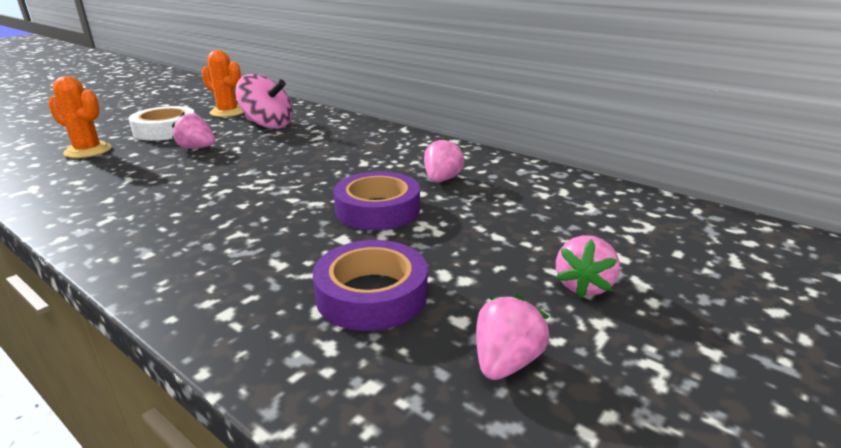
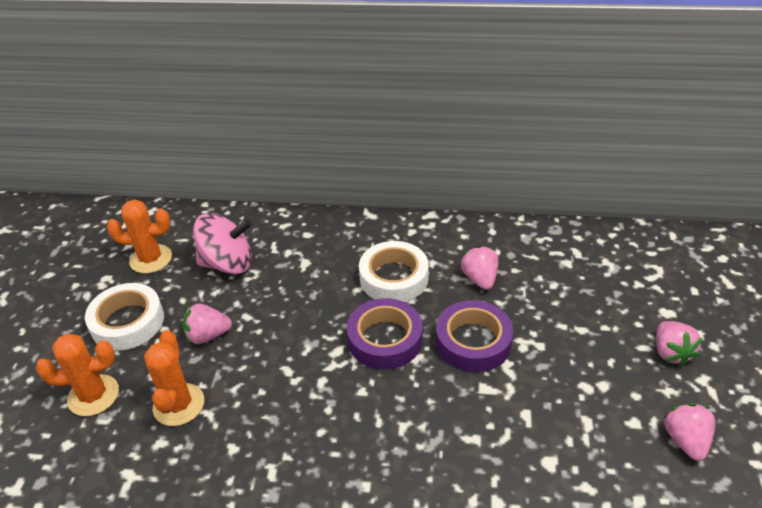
camera: 30 degrees left, 15 degrees up
(120, 169) = (179, 405): none -> orange cactus
(370, 160) = (394, 278): none -> white tape
(371, 294) = (565, 431): purple tape -> purple tape (385, 339)

